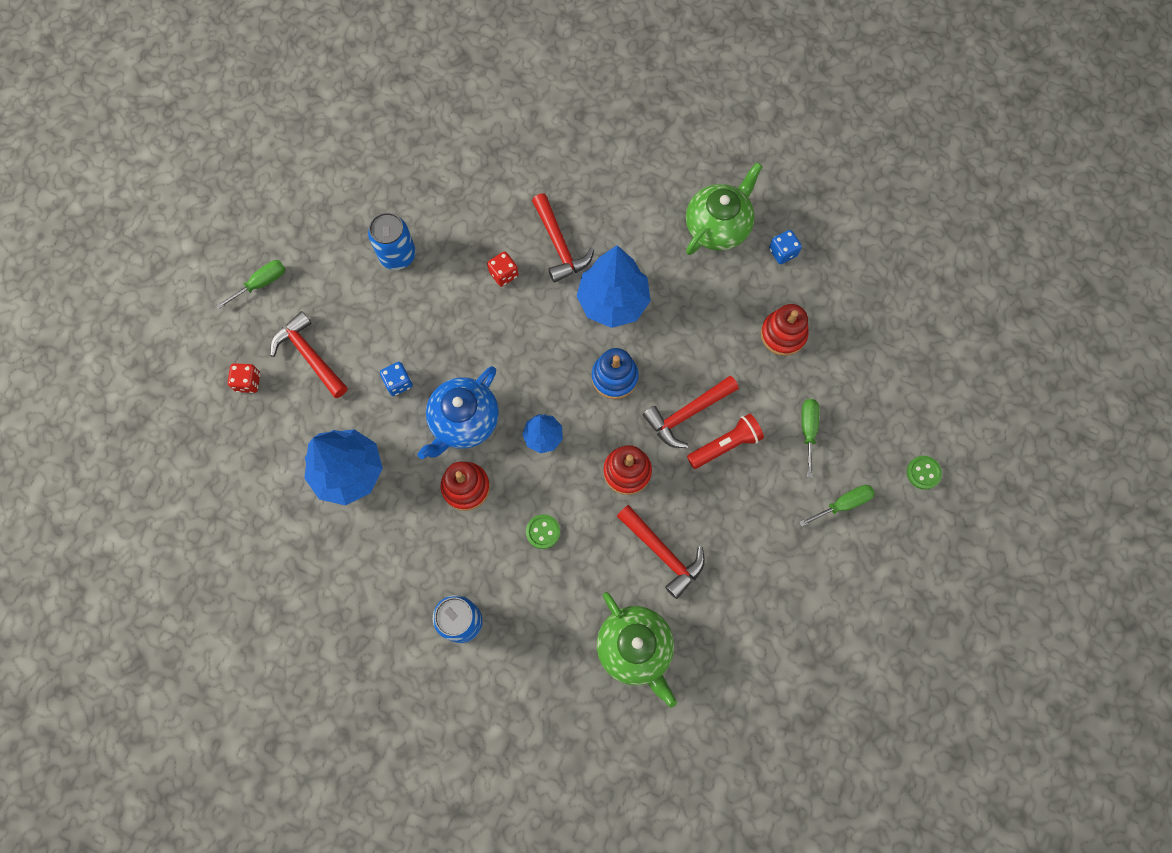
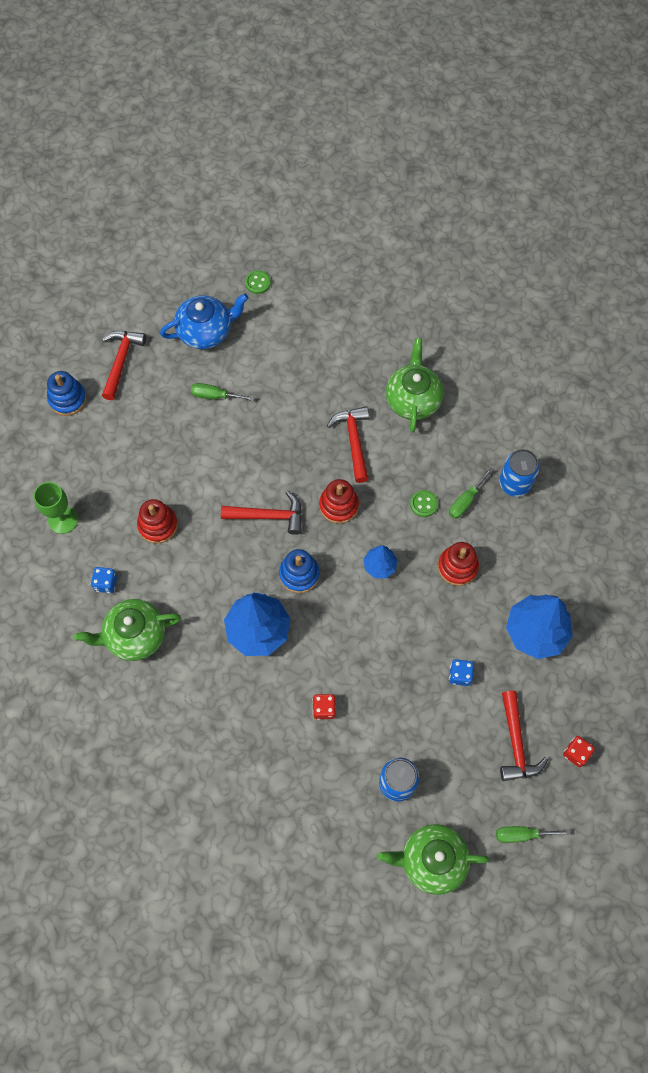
camera: 145 degrees left, 5 degrees down
(329, 215) = (431, 860): none -> green teapot
(463, 421) = (429, 614): blue teapot -> blue teapot (206, 331)
(559, 245) = (264, 703): red hammer -> red hammer (121, 361)
(725, 445) = (259, 479): red flashlight -> none
(808, 430) = (197, 453): green screwdriver -> green screwdriver (465, 501)
(873, 281) = (63, 520): none -> green goblet
(923, 473) = (148, 381): green button -> green button (258, 283)
(981, 398) = (67, 399): none -> blue stacking toy

